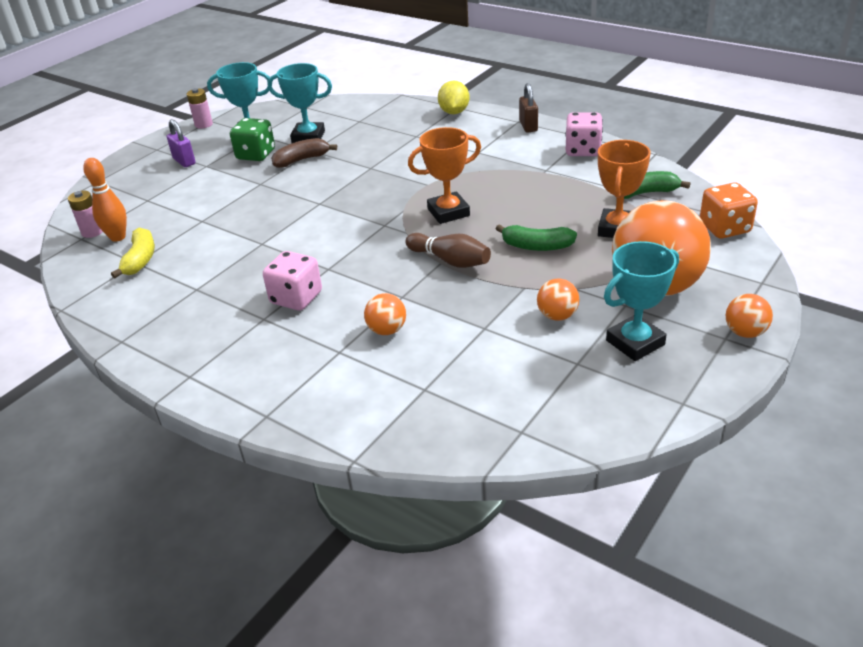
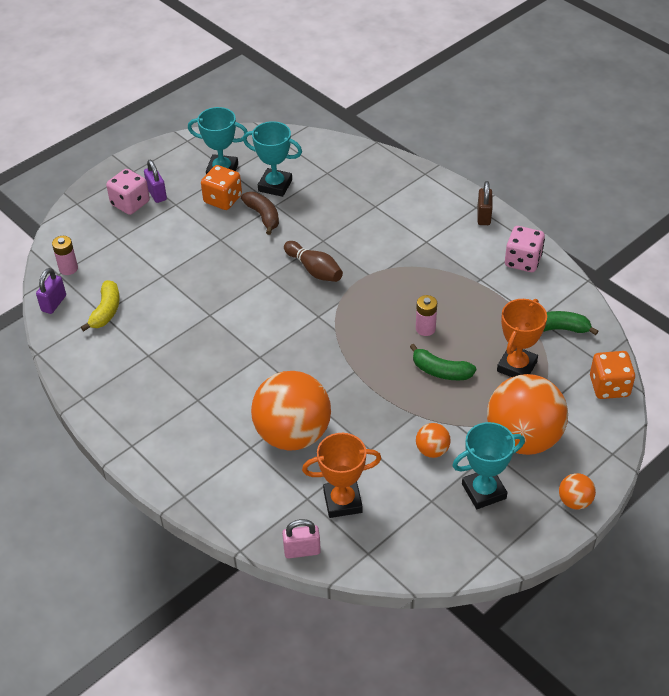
camera: 10 degrees right, 10 degrees up
(77, 263) = (54, 303): none -> purple padlock
(118, 237) = (89, 280): orange bowling pin -> none
(203, 124) = (181, 145): pink battery -> pink battery (425, 328)
(256, 155) = (223, 199): green dice -> orange dice
(296, 298) = (227, 384): pink dice -> pink dice (130, 203)
(301, 160) = (263, 216): brown banana -> brown banana turned 75 degrees clockwise
(387, 330) = (293, 434): orange ball -> orange ball, size x2.30
(435, 445) = (302, 550): none -> pink padlock
(448, 212) = (377, 313): orange trophy -> orange trophy (342, 501)
(450, 260) = (363, 371): brown bowling pin -> brown bowling pin (314, 270)
(454, 112) = (420, 180): yellow lemon -> none

